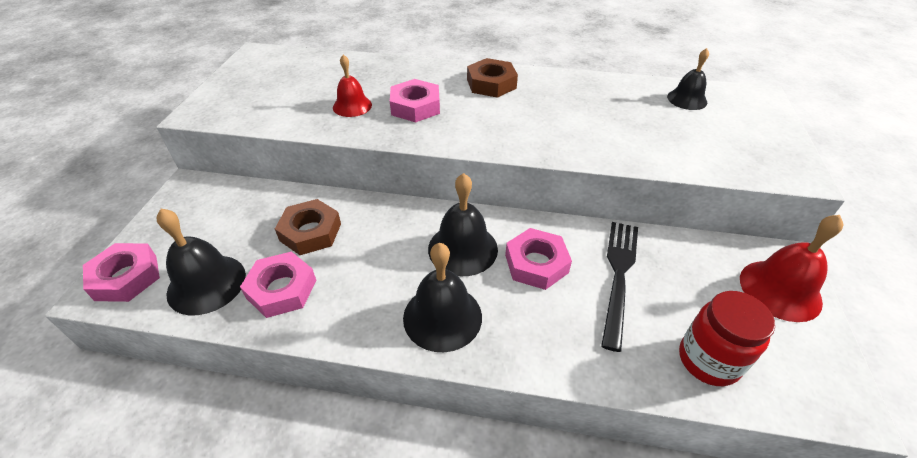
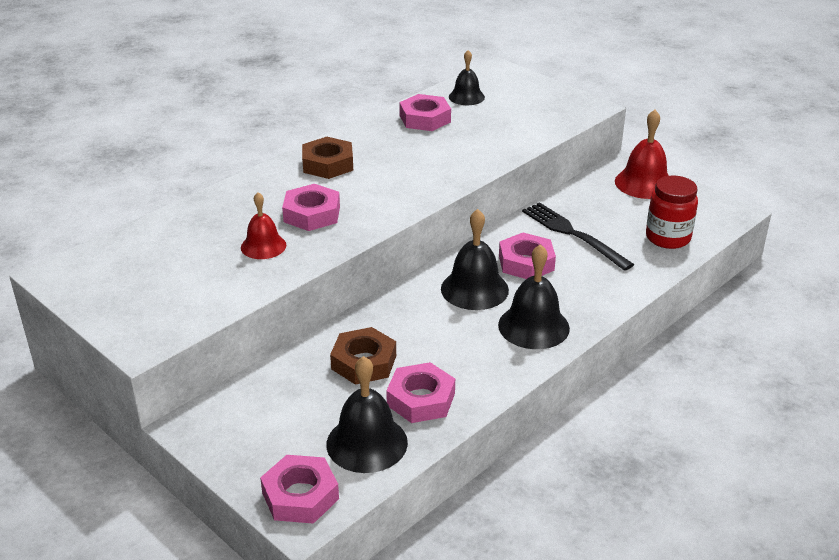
camera: 55 degrees left, 10 degrees down
(619, 95) = (425, 119): none -> pink nut

